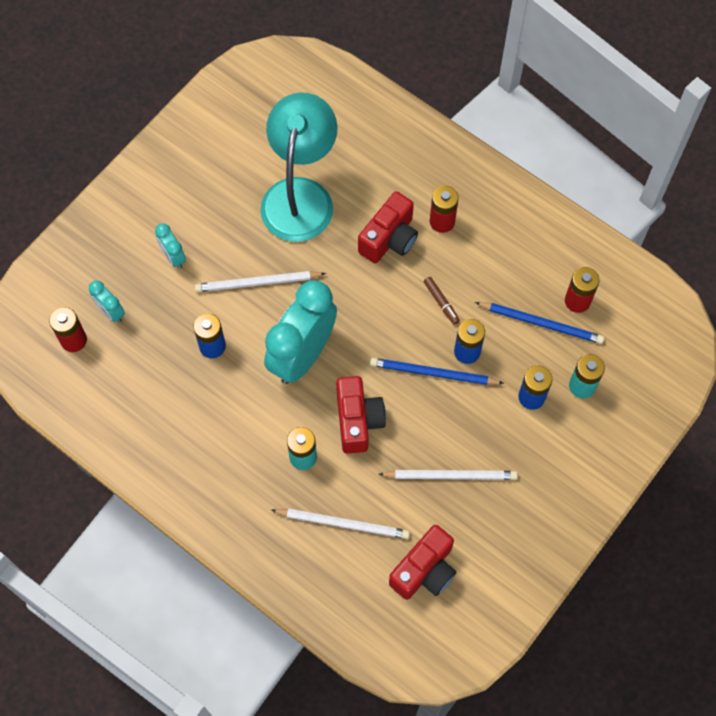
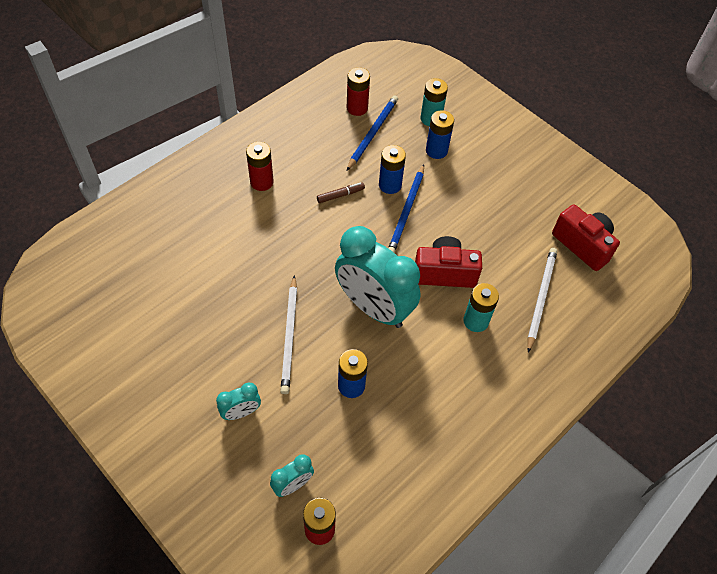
camera: 85 degrees left, 10 degrees down
(300, 195) = (202, 286): turquoise lamp -> none
(389, 239) = (269, 222): red camera -> none
(450, 475) = (500, 214): white pencil -> none

